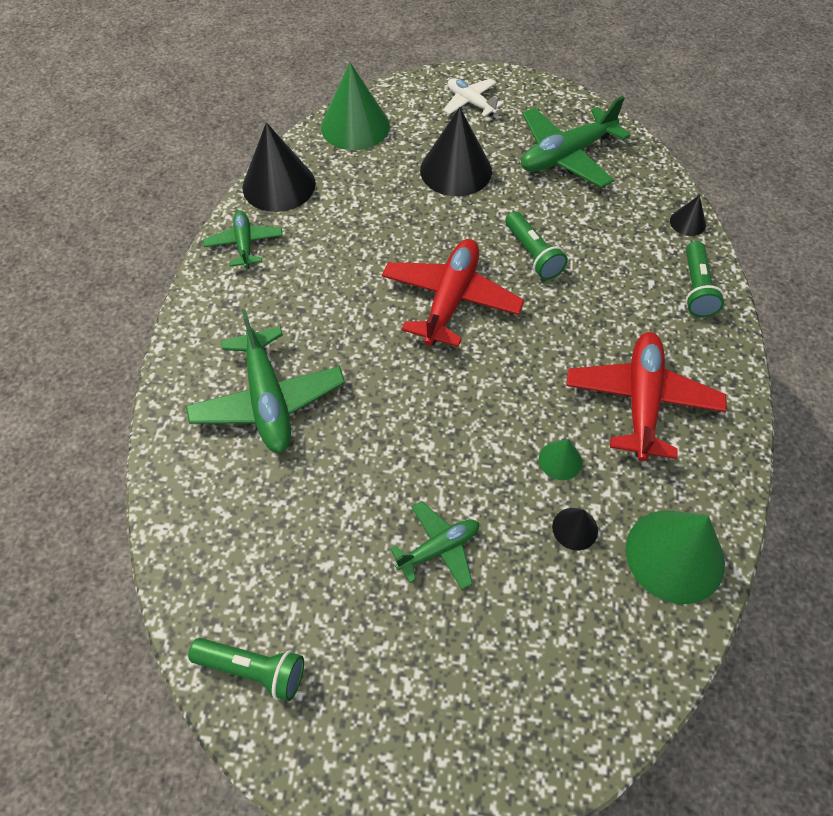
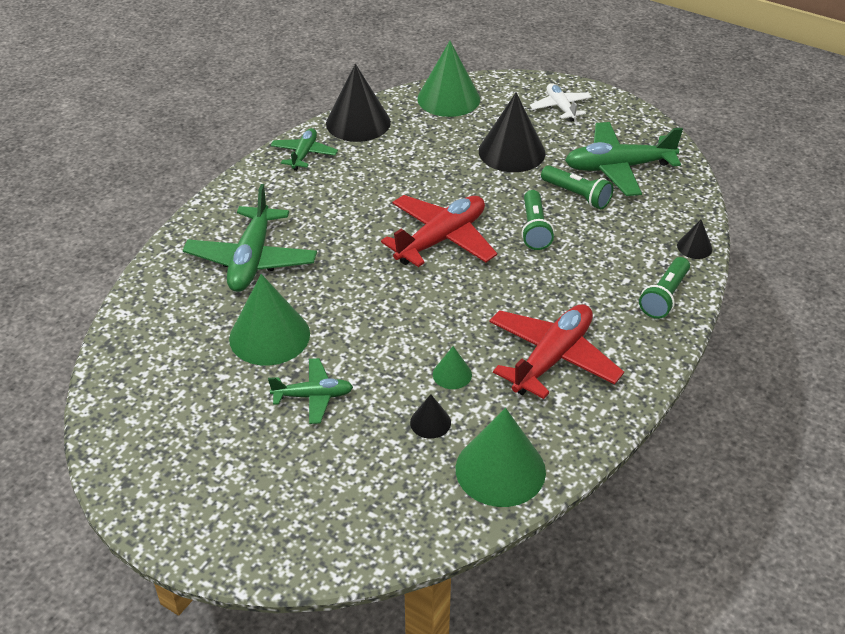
camera: 25 degrees right, 15 degrees down
(253, 670) = (128, 418): green flashlight -> green flashlight (577, 195)
(346, 491) = (269, 336): none -> green cone

